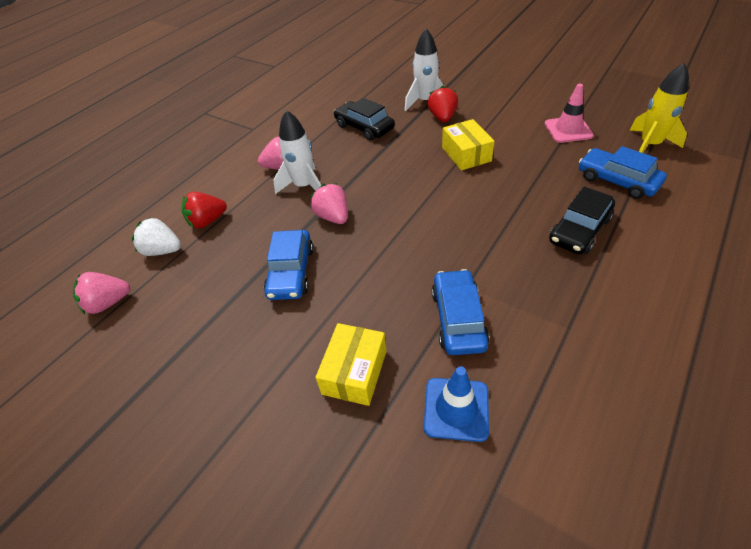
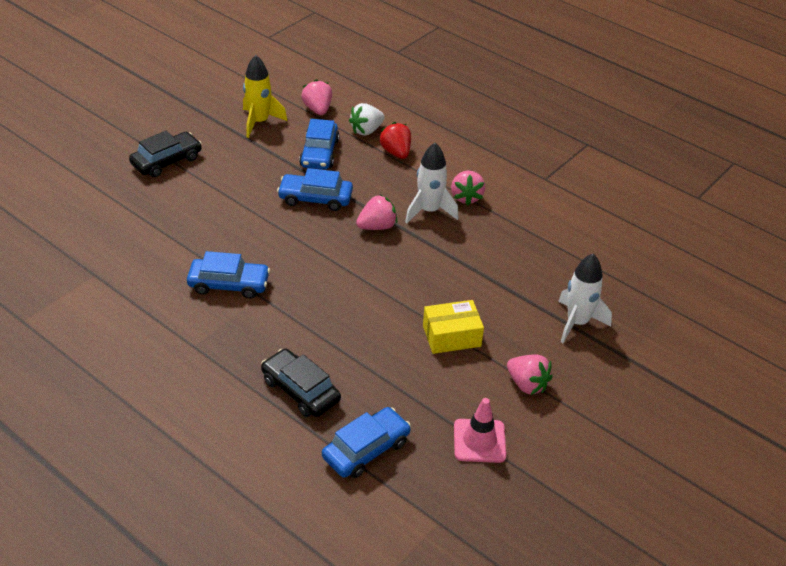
camera: 90 degrees right, 5 degrees down
(163, 250) = (366, 130): white strawberry -> white strawberry turned 150 degrees counterclockwise
(203, 284) = (319, 153): none -> blue car
(354, 372) = (205, 224): yellow box -> none
(364, 127) = (528, 262): black car -> black car (167, 161)
(442, 117) = (535, 331): red strawberry -> none
(456, 409) = (154, 268): blue traffic cone -> none
(499, 116) = (527, 384): none -> pink strawberry
(649, 145) = (425, 509): yellow rocket -> yellow rocket (259, 122)

